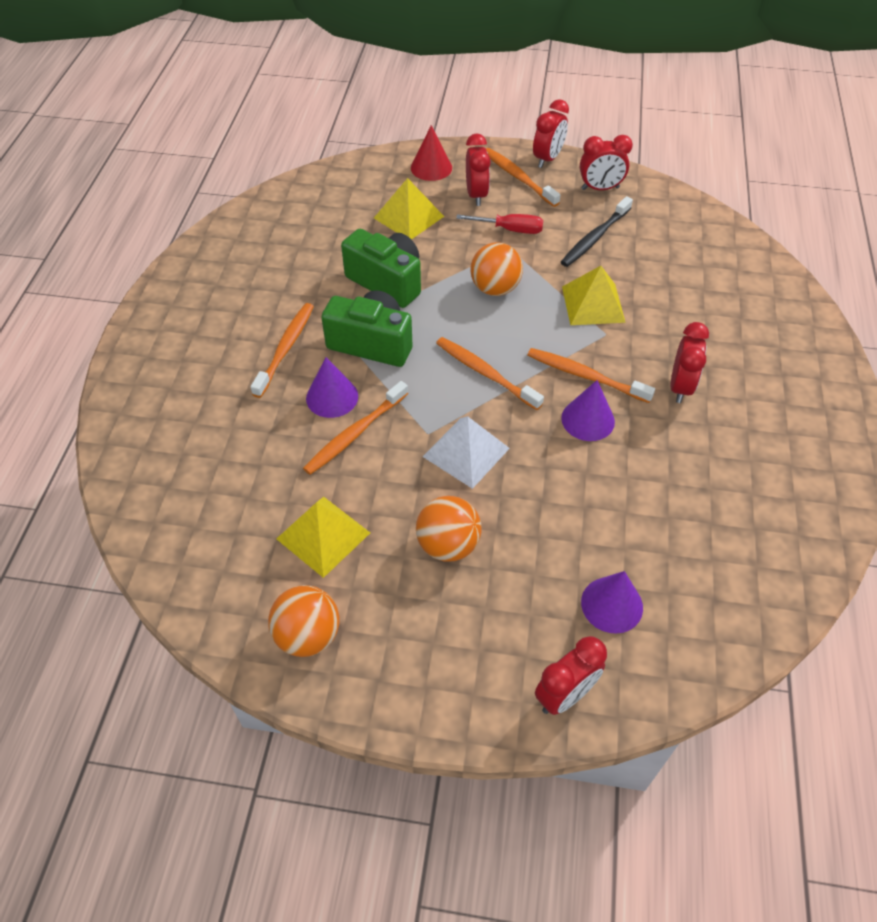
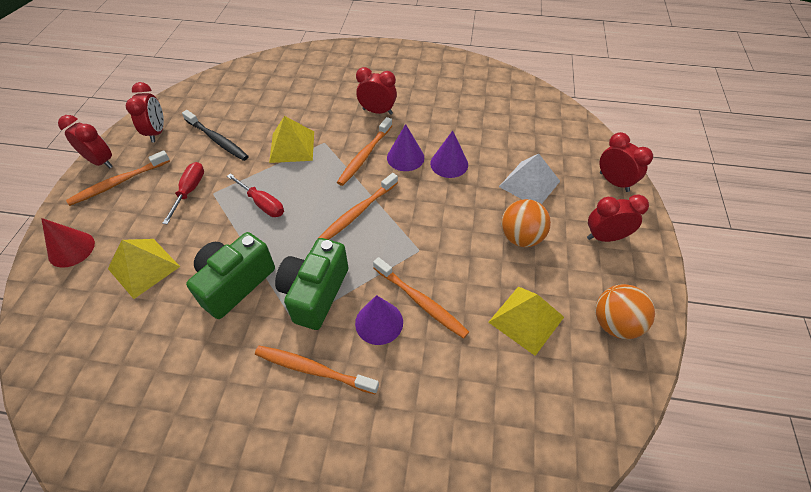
camera: 90 degrees left, 0 degrees up
(466, 452) = (437, 226): white pyramid -> white pyramid (529, 184)
(476, 195) = (131, 213): red clock -> red clock (605, 237)
(495, 288) = (262, 203): orange ball -> red screwdriver
(612, 604) = (549, 157): purple cone -> purple cone (449, 164)

